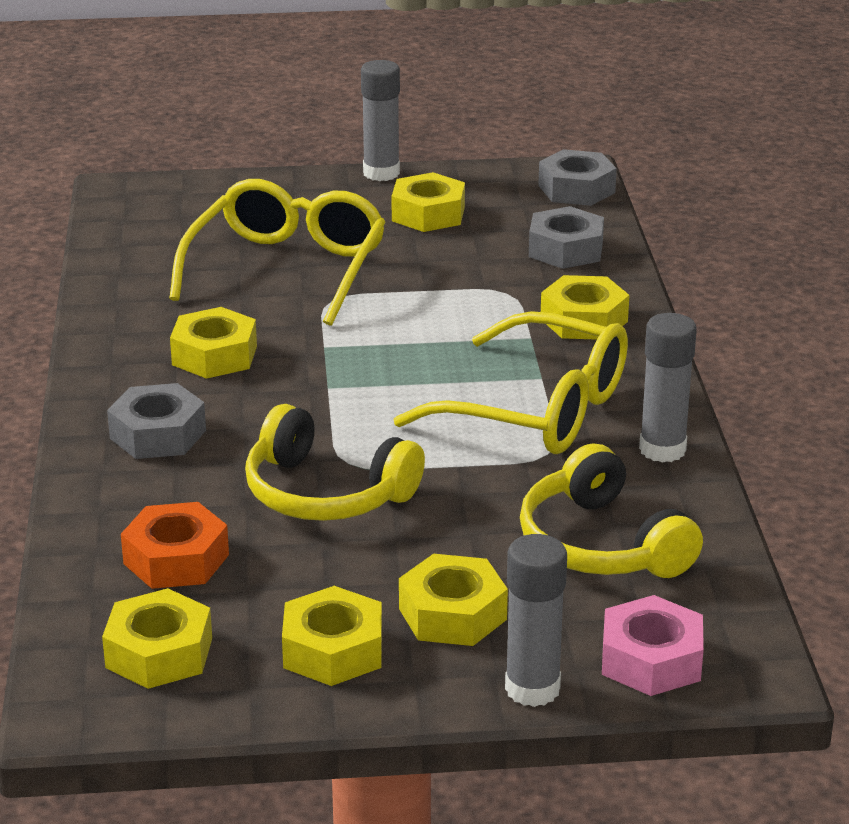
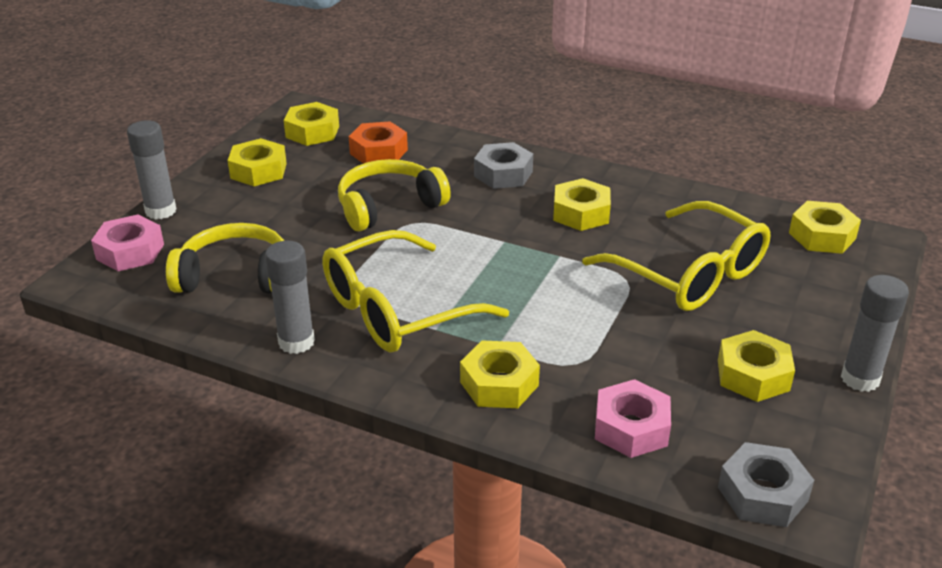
camera: 120 degrees right, 5 degrees up
(452, 614) = (241, 209): yellow nut -> yellow nut (822, 236)
(565, 249) = (631, 428): grey nut -> pink nut

